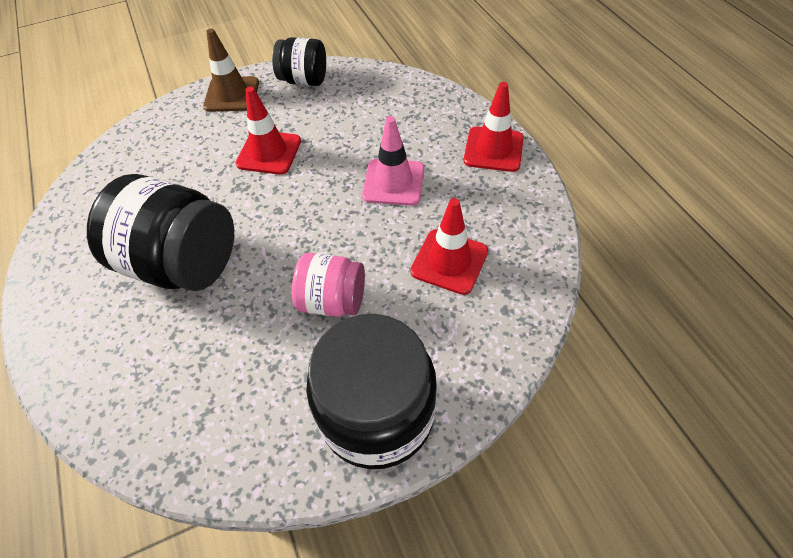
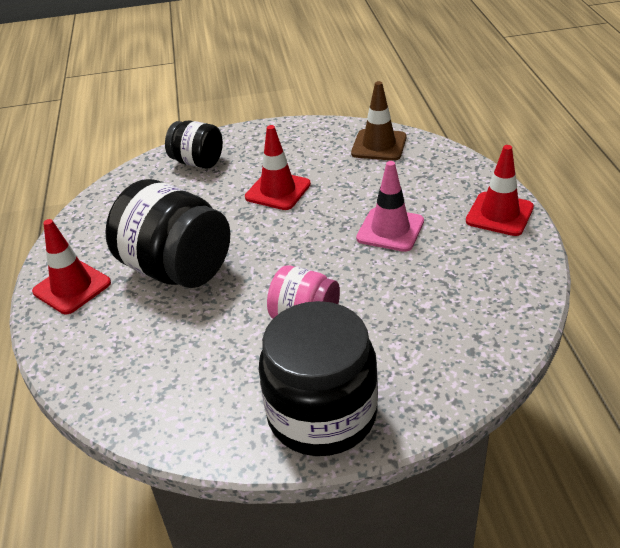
camera: 15 degrees right, 15 degrees down
(232, 94) = (256, 140): brown traffic cone -> brown traffic cone (379, 145)
(304, 80) = (327, 135): black jar -> black jar (197, 162)
(449, 261) = (427, 303): red traffic cone -> red traffic cone (72, 287)

